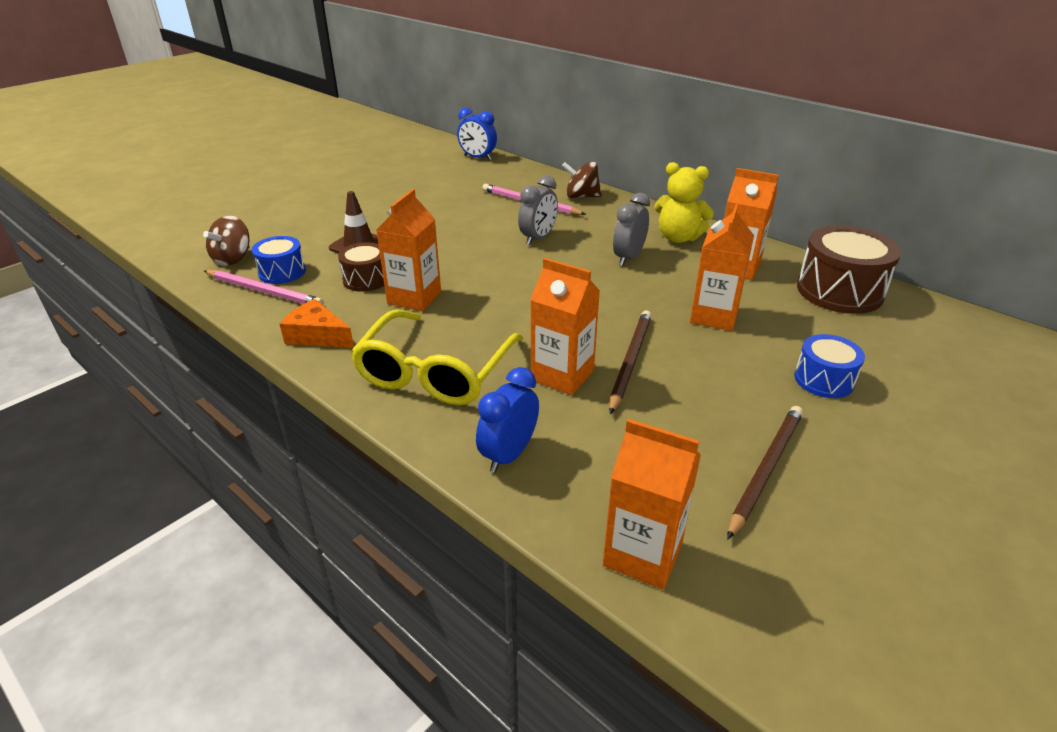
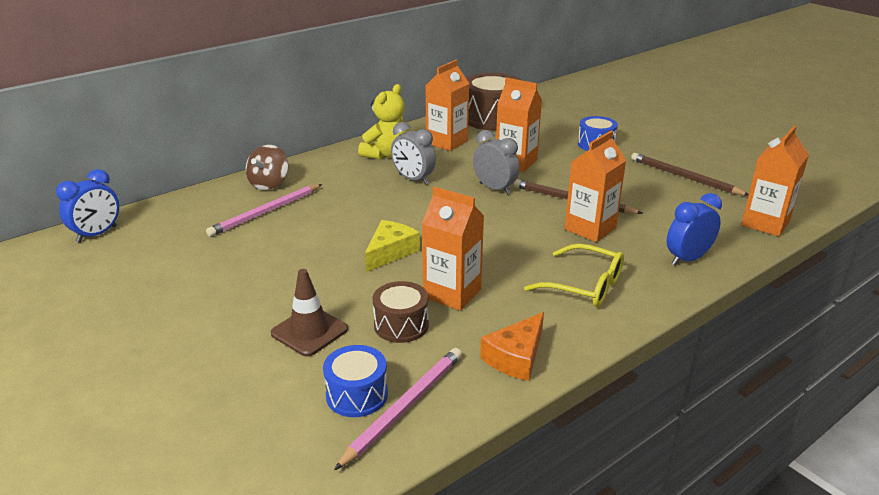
camera: 80 degrees left, 5 degrees down
(233, 259) = (294, 449): brown spinning top -> none
(436, 371) = (584, 285): yellow glasses -> yellow glasses, size x0.67
(479, 262) = (390, 252): none -> yellow cheese
(508, 455) = (687, 259): blue clock -> blue clock turned 105 degrees clockwise
(538, 238) = (353, 216): grey clock -> grey clock (494, 188)

